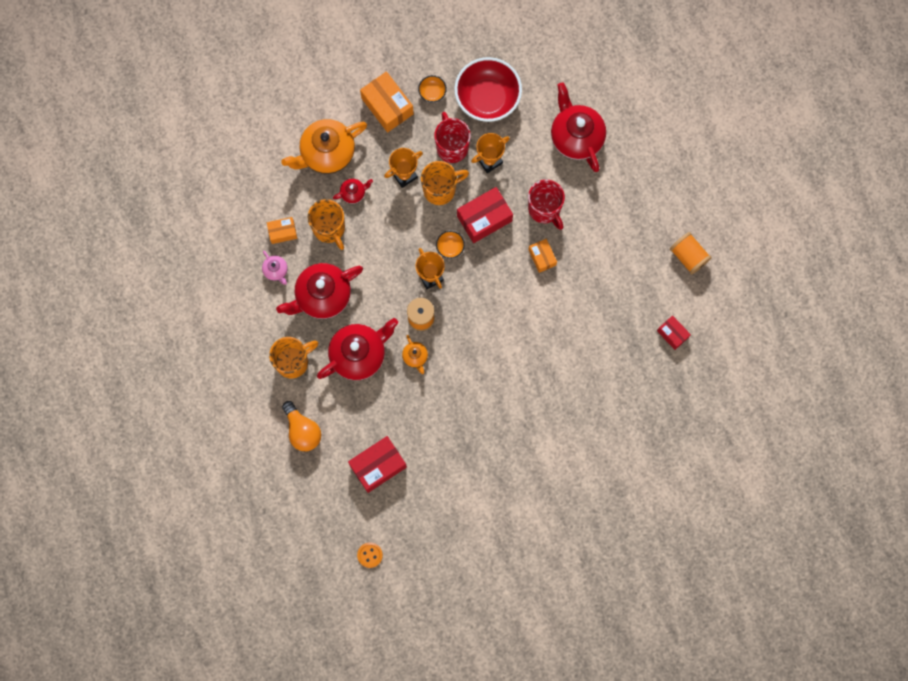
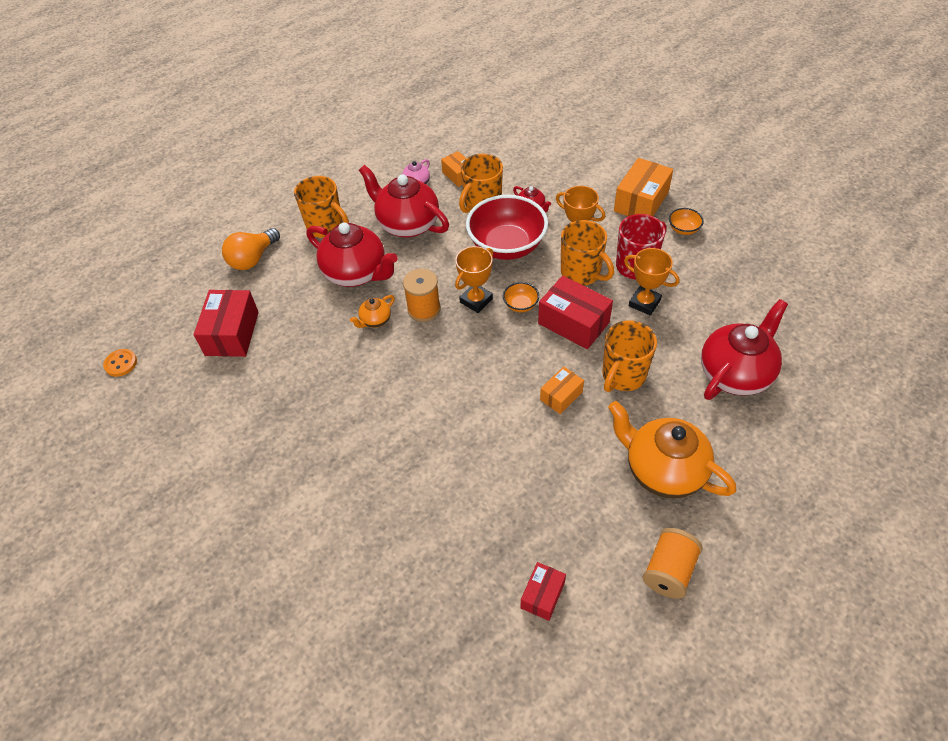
camera: 70 degrees right, 25 degrees down
(327, 153) = (559, 177): orange teapot -> orange teapot (663, 470)
(378, 466) = (232, 333): red box -> red box turned 60 degrees clockwise
(487, 98) = (714, 275): red bowl -> red bowl (507, 246)
(544, 209) = (623, 376): red mug -> orange mug

